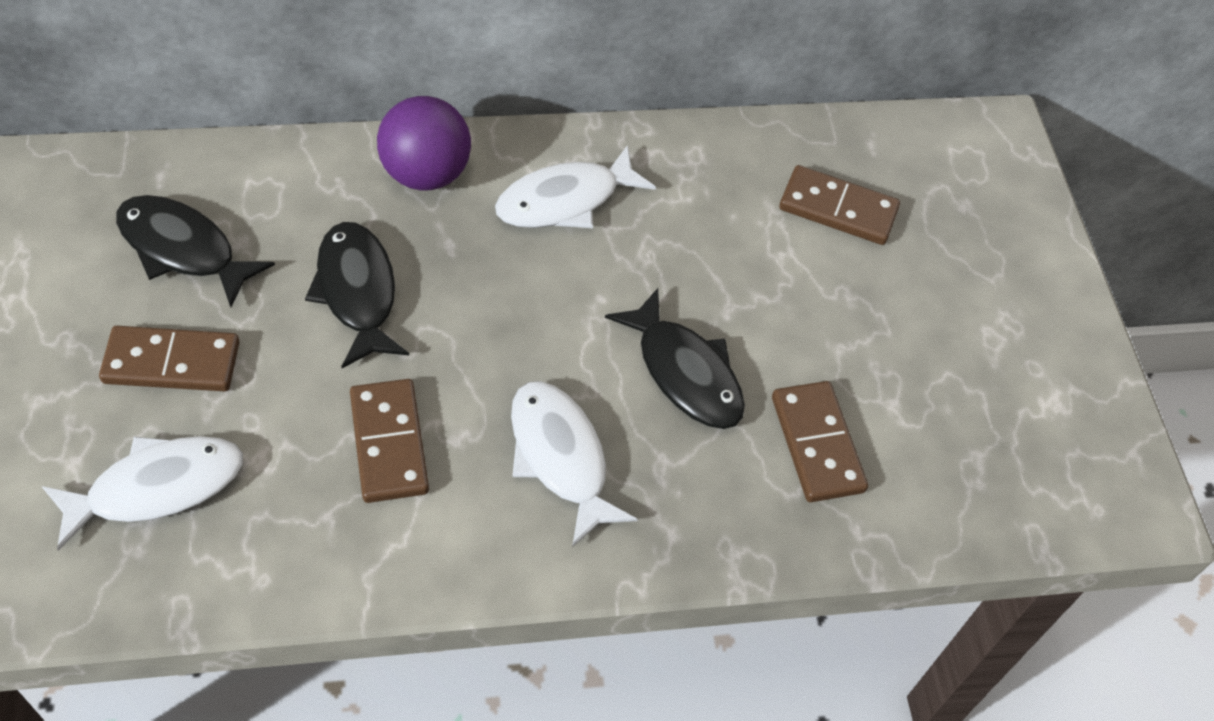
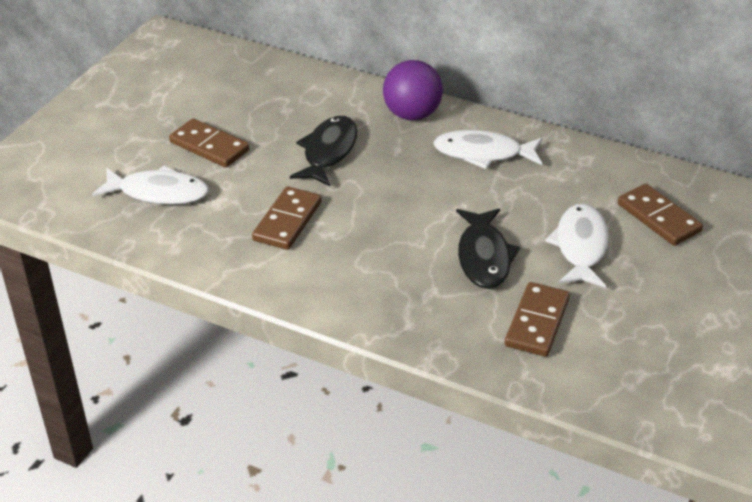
camera: 40 degrees right, 15 degrees down
(183, 249) = (255, 103): black fish -> none
(560, 457) = (375, 264): white fish -> white fish (580, 246)

